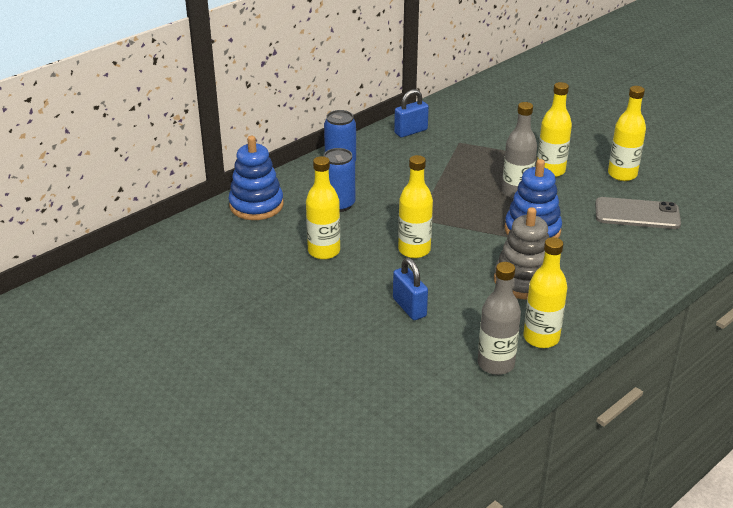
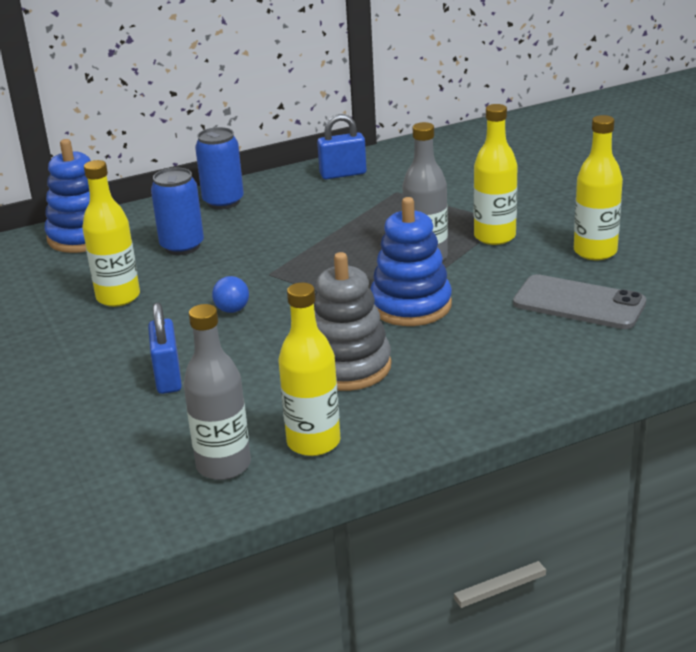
camera: 20 degrees right, 5 degrees down
(414, 250) = (232, 310): yellow bottle -> blue ball

